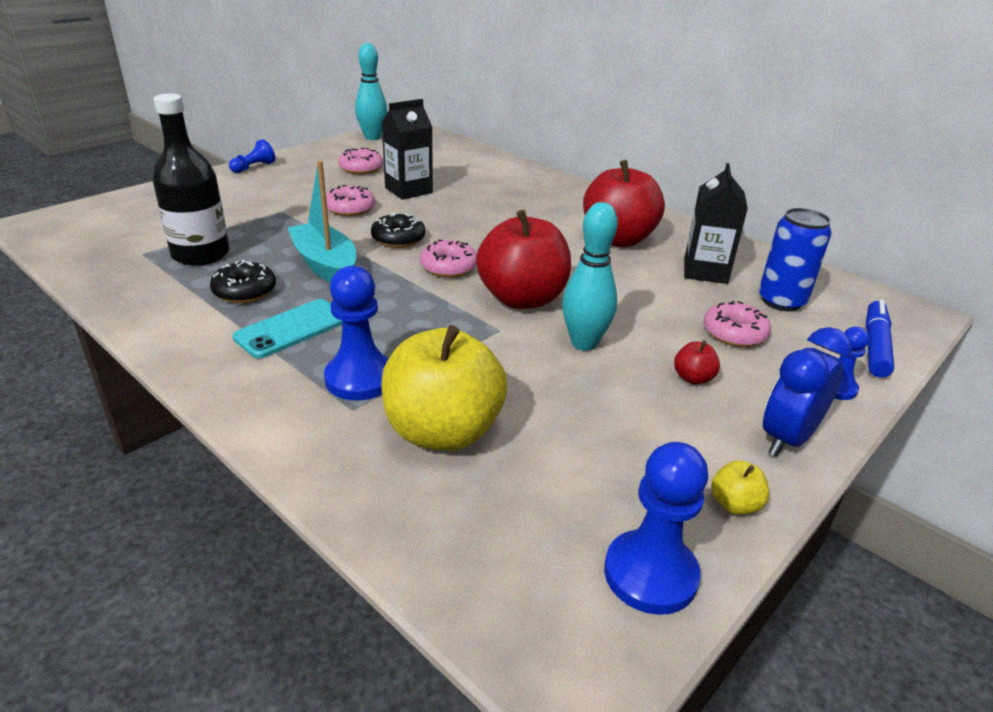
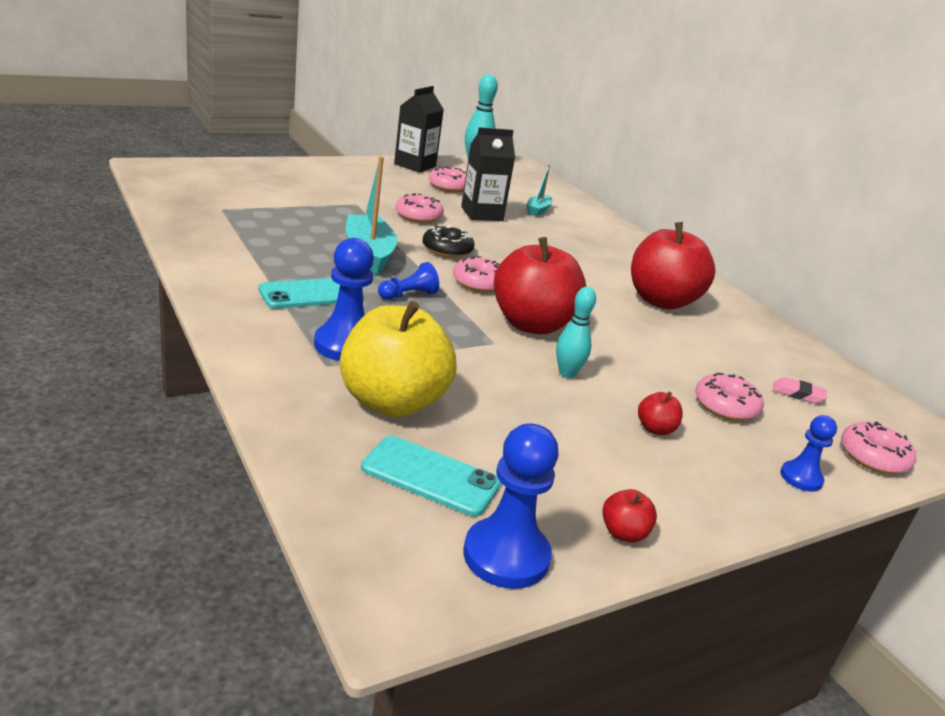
camera: 15 degrees right, 5 degrees down
(201, 254) = (268, 221): black bottle -> none
(245, 291) = (288, 257): black donut -> none
(253, 167) = (352, 165): blue pawn -> blue pawn (408, 295)
(457, 173) = (538, 210): none -> turquoise boat
(528, 507) = (430, 476): none -> turquoise phone
(584, 343) = (567, 373): turquoise bowling pin -> turquoise bowling pin, size x0.66
(705, 271) = (734, 349): black carton -> black carton (415, 165)
(734, 504) = (623, 533): yellow apple -> red apple
(781, 301) = (798, 394): blue can -> pink eraser
(787, 439) = (715, 501): blue clock -> none
(875, 346) = (873, 457): blue marker -> pink donut

